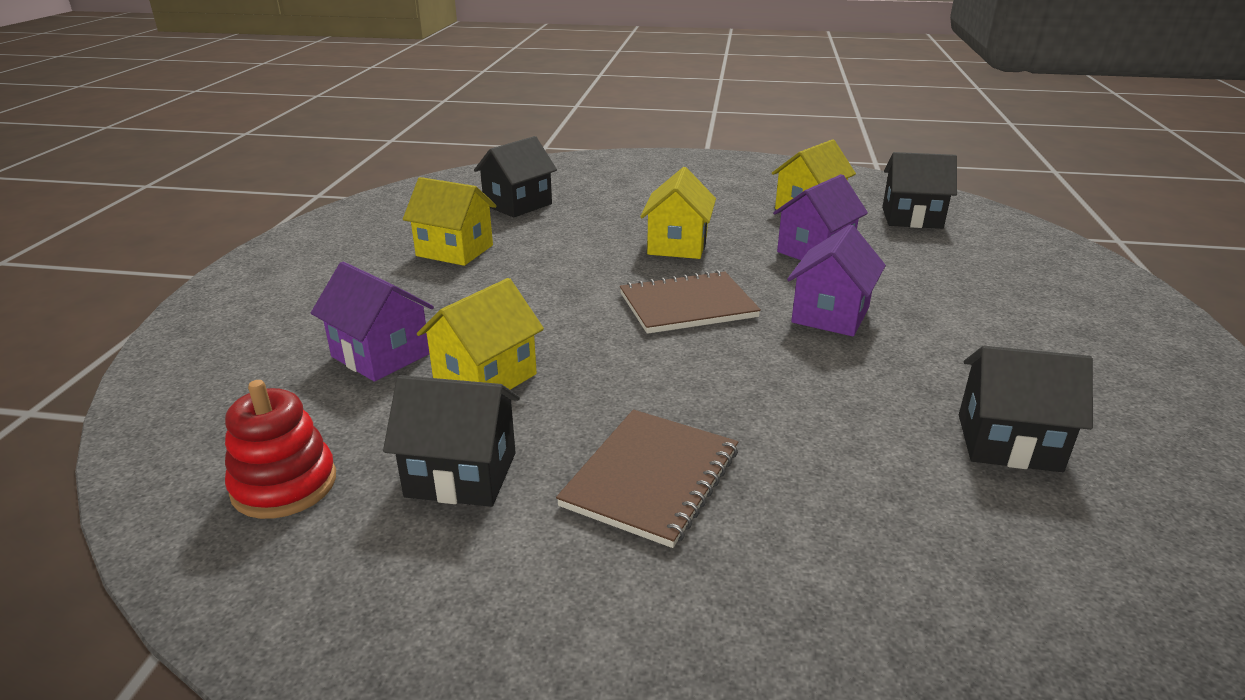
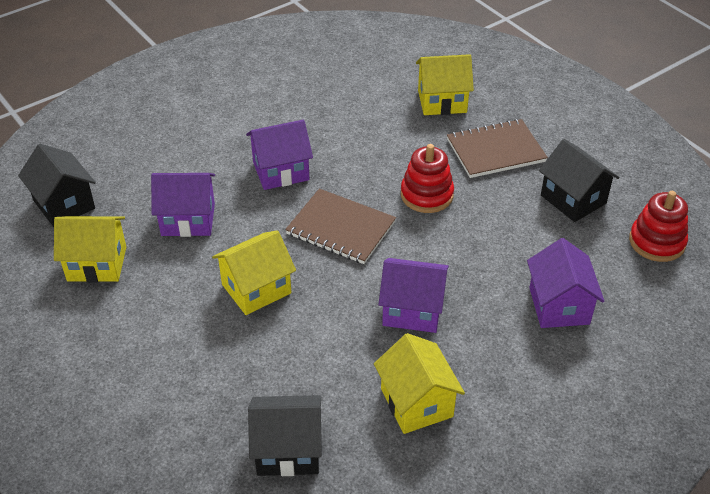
camera: 135 degrees left, 15 degrees up
(485, 378) = (514, 248): yellow house -> yellow house (442, 101)
(530, 289) = (412, 310): none -> purple house
(655, 374) = (426, 195): none -> red stacking toy
(1008, 442) = (339, 80): black house -> none

